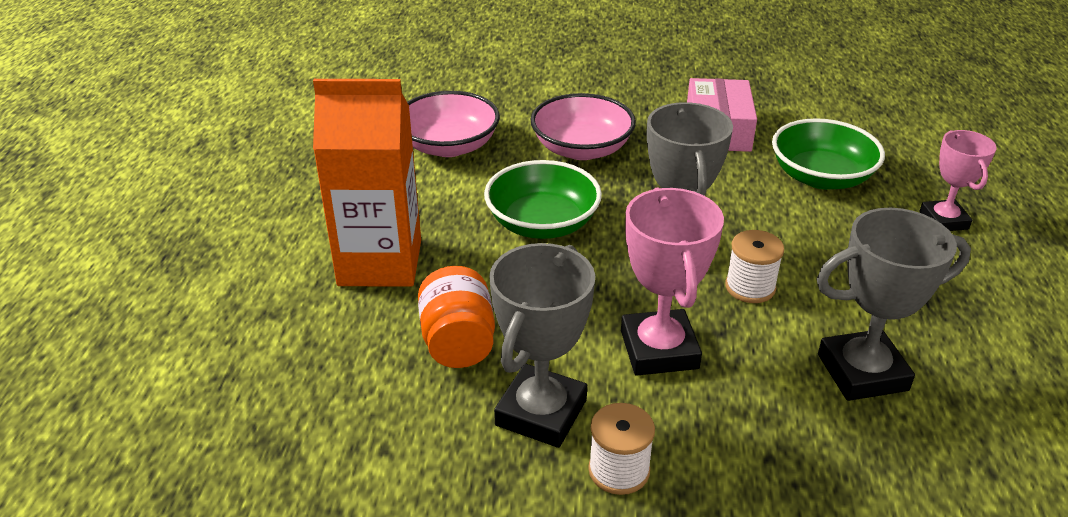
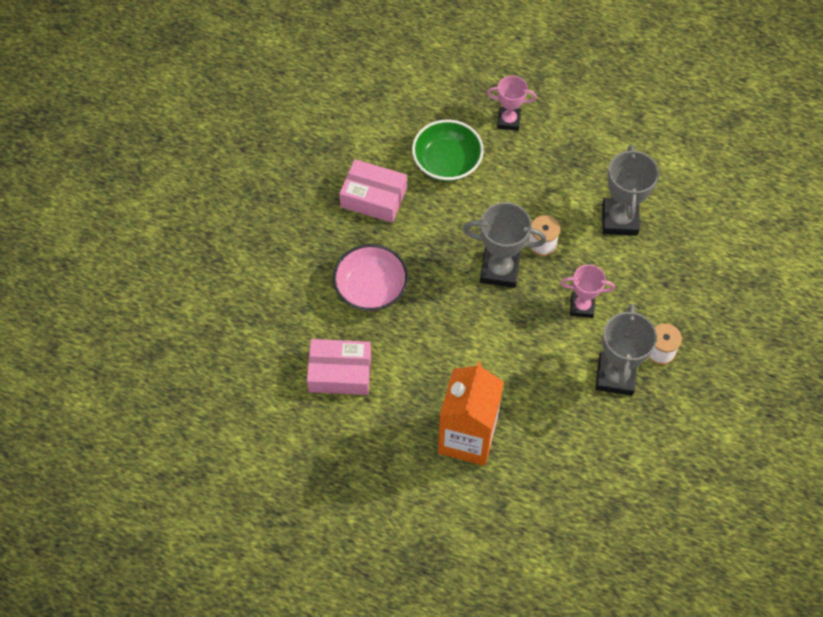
camera: 75 degrees left, 25 degrees up
(449, 146) = (340, 372): pink bowl -> pink box
(458, 342) = (552, 405): orange jar -> none
(541, 413) = (615, 376): grey trophy -> grey trophy turned 60 degrees clockwise
(542, 223) = (451, 334): green bowl -> none
(659, 350) = (582, 306): pink trophy -> pink trophy, size x0.64

